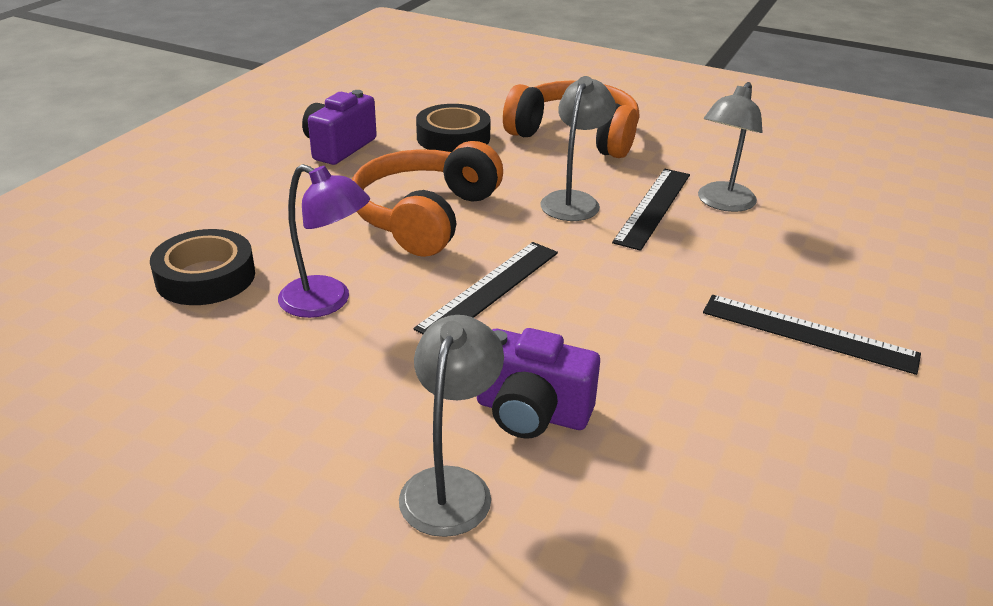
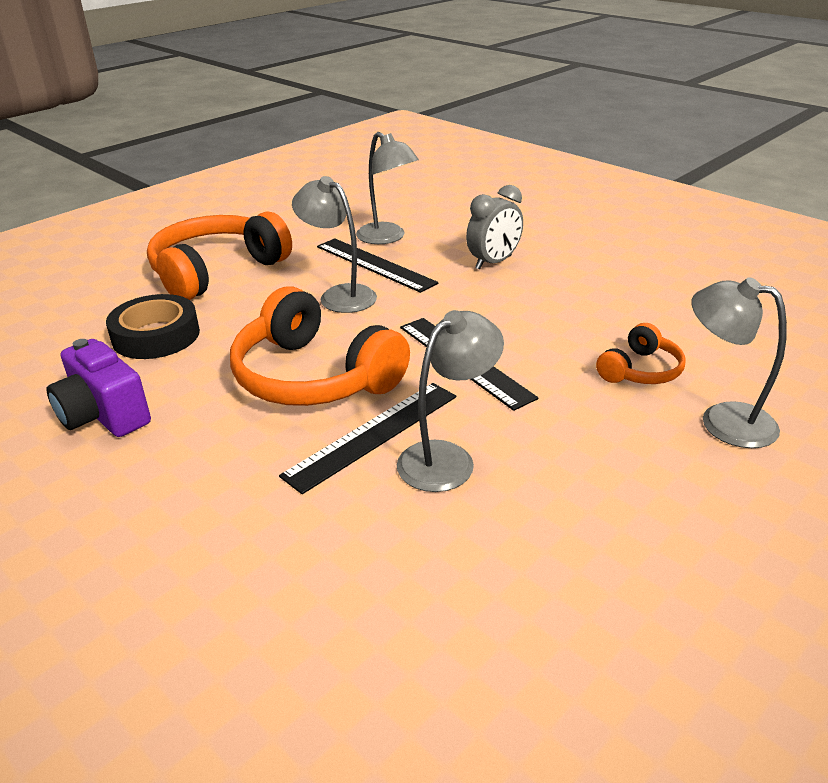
camera: 70 degrees left, 0 degrees up
(205, 277) = (354, 549): black tape -> none
(327, 302) = (447, 458): purple lamp -> grey lamp
(532, 413) = (640, 370): purple camera -> orange headphones
(722, 279) = (493, 262): none -> grey clock
(808, 333) = (569, 250): black ruler -> black ruler (373, 434)

